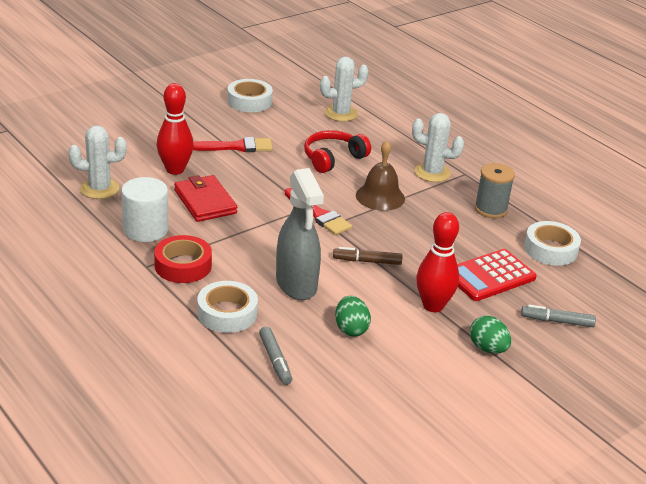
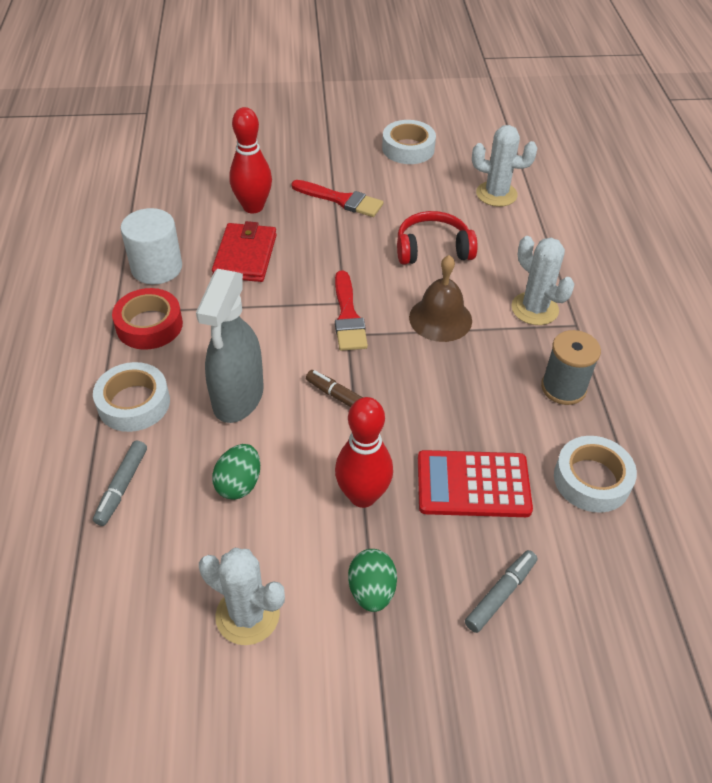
camera: 35 degrees right, 15 degrees up
(99, 189) = (161, 205): white cactus -> white cactus (247, 615)
(557, 321) = (500, 594): grey marker -> grey marker turned 90 degrees clockwise

